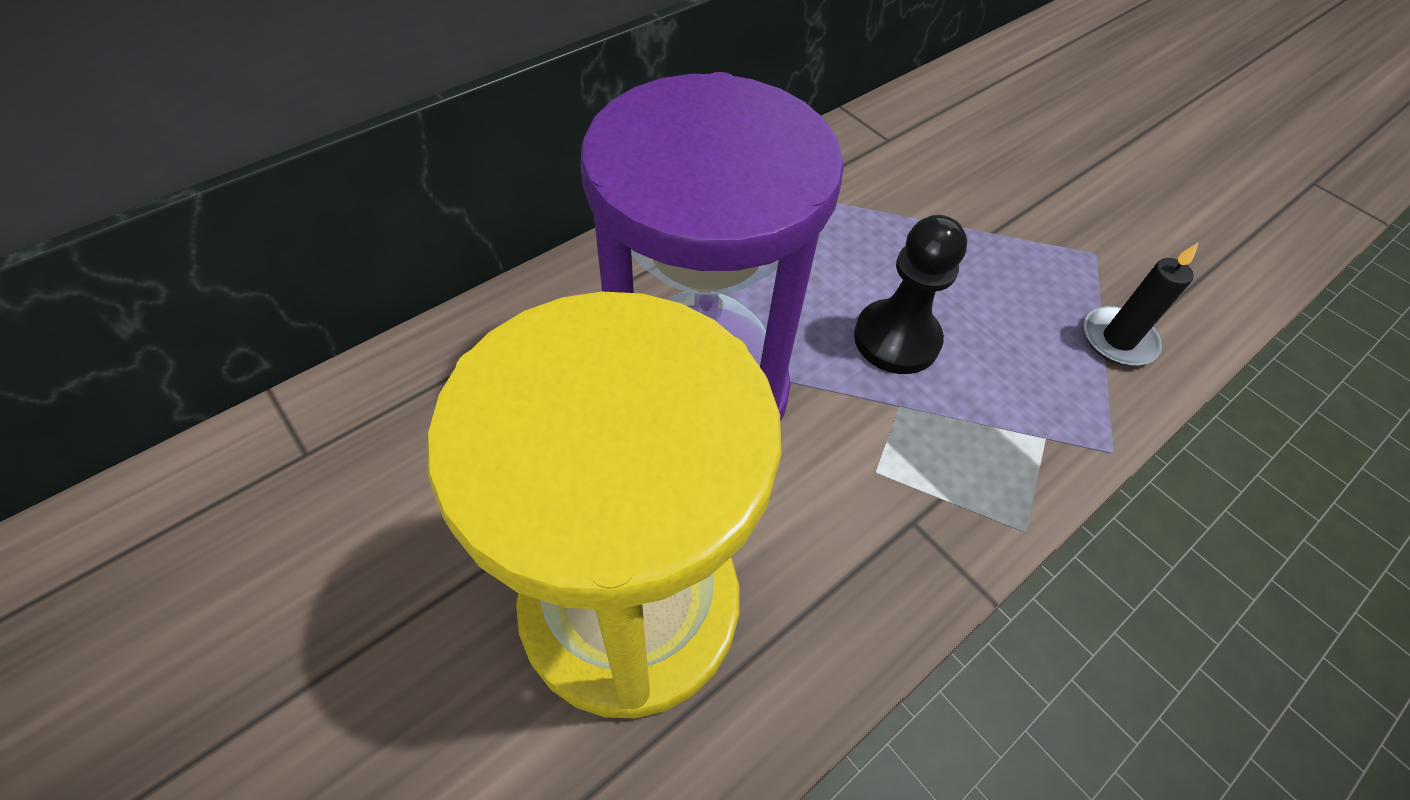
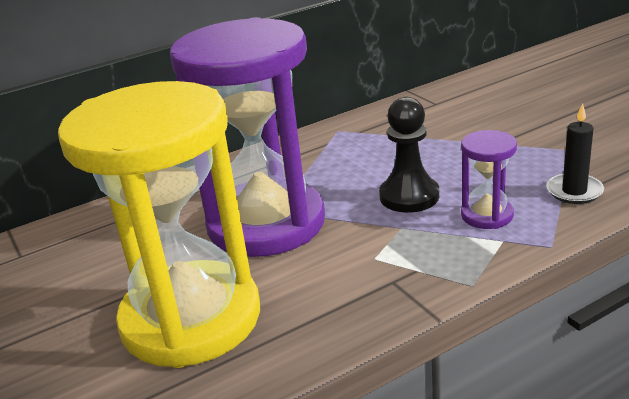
camera: 15 degrees right, 25 degrees down
(1013, 384) = (487, 215): none -> purple hourglass

